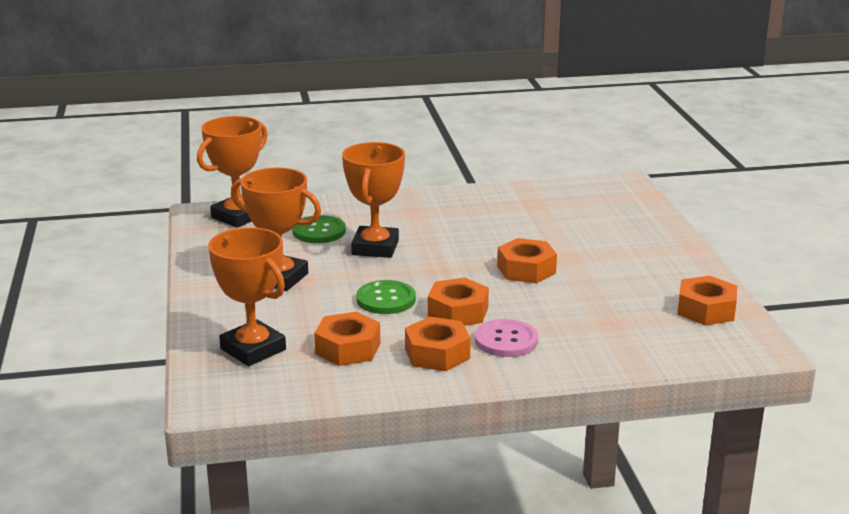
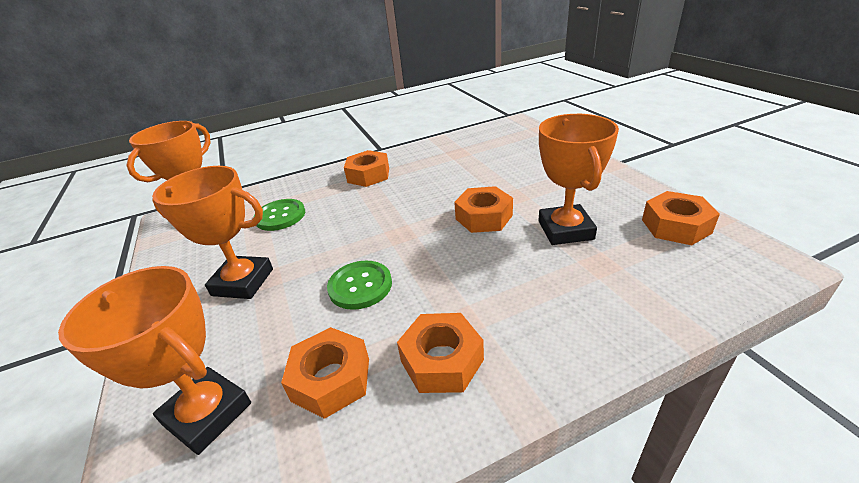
camera: 10 degrees left, 10 degrees up
(375, 248) = (336, 223): orange trophy -> orange trophy (565, 230)
(458, 312) = (441, 286): orange nut -> orange nut (368, 175)
(506, 340) = (510, 317): pink button -> none

